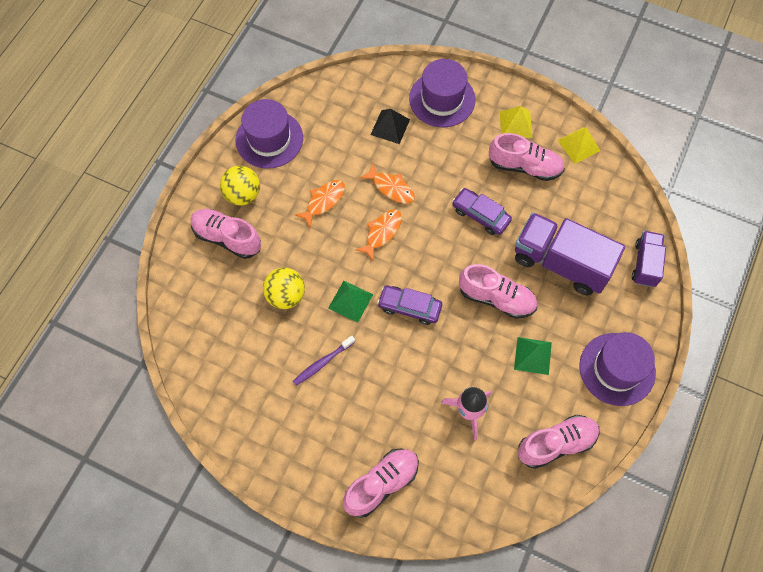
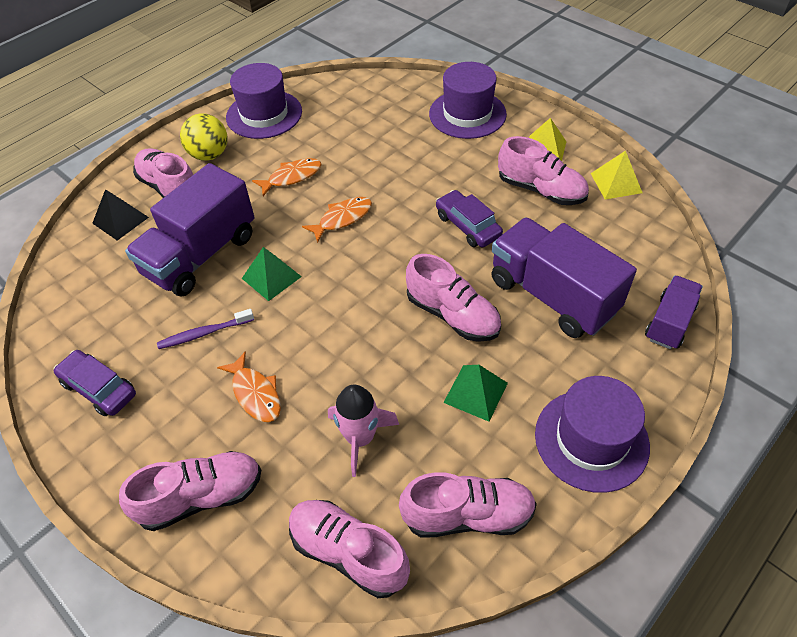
camera: 20 degrees right, 15 degrees down
(286, 295) = (201, 255): yellow ball -> purple truck
(390, 127) = (398, 127): black pyramid -> black pyramid (120, 220)
(391, 188) = (373, 180): orange fish -> orange fish (255, 393)
(409, 307) = (338, 300): purple car -> purple car (99, 388)
(492, 490) = (348, 553): none -> pink shoe

